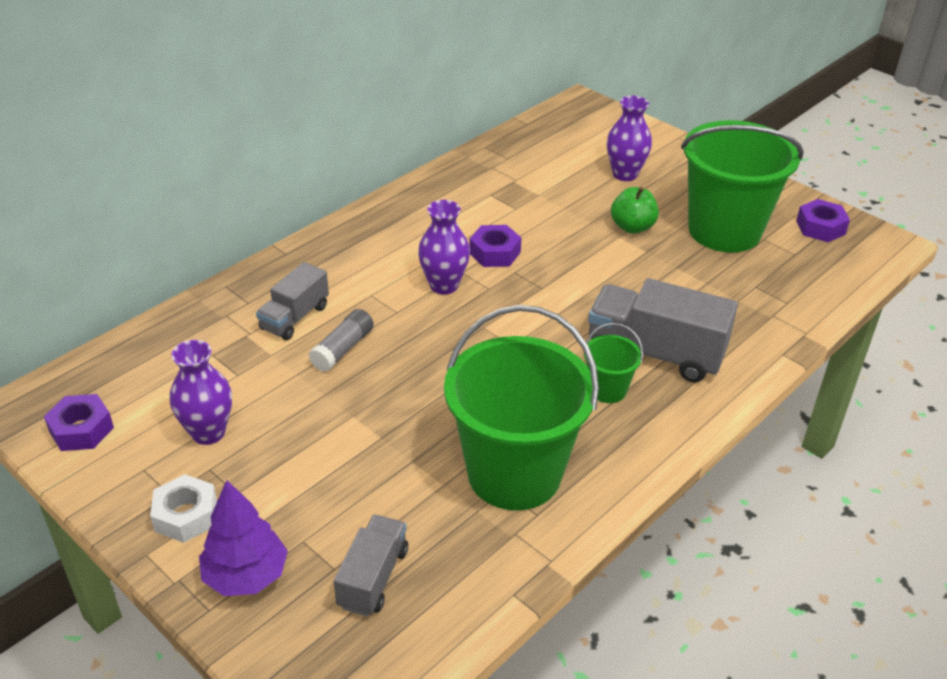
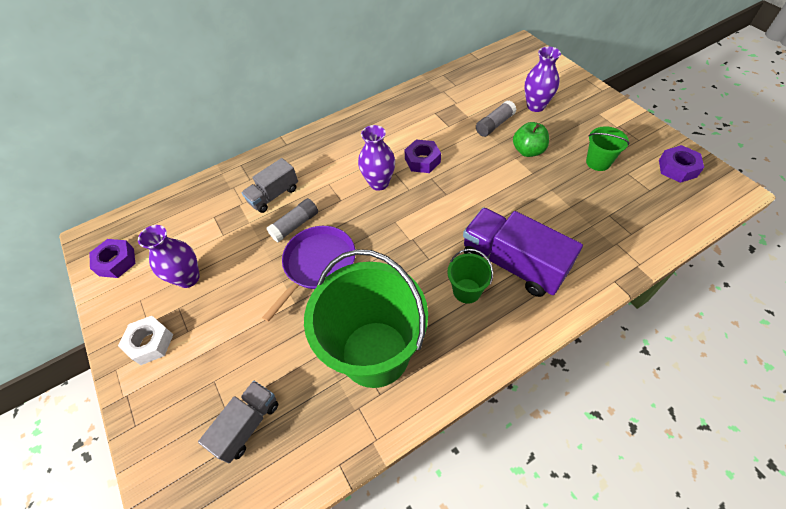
camera: 20 degrees right, 15 degrees up
(246, 576) = (168, 402): purple tree -> none
(395, 390) = (317, 264): none -> purple pan
(578, 201) = (494, 124): none -> grey glue stick
(655, 352) = (513, 263): grey truck -> purple truck
(724, 231) = (598, 162): green bucket -> green bucket, size x0.44

